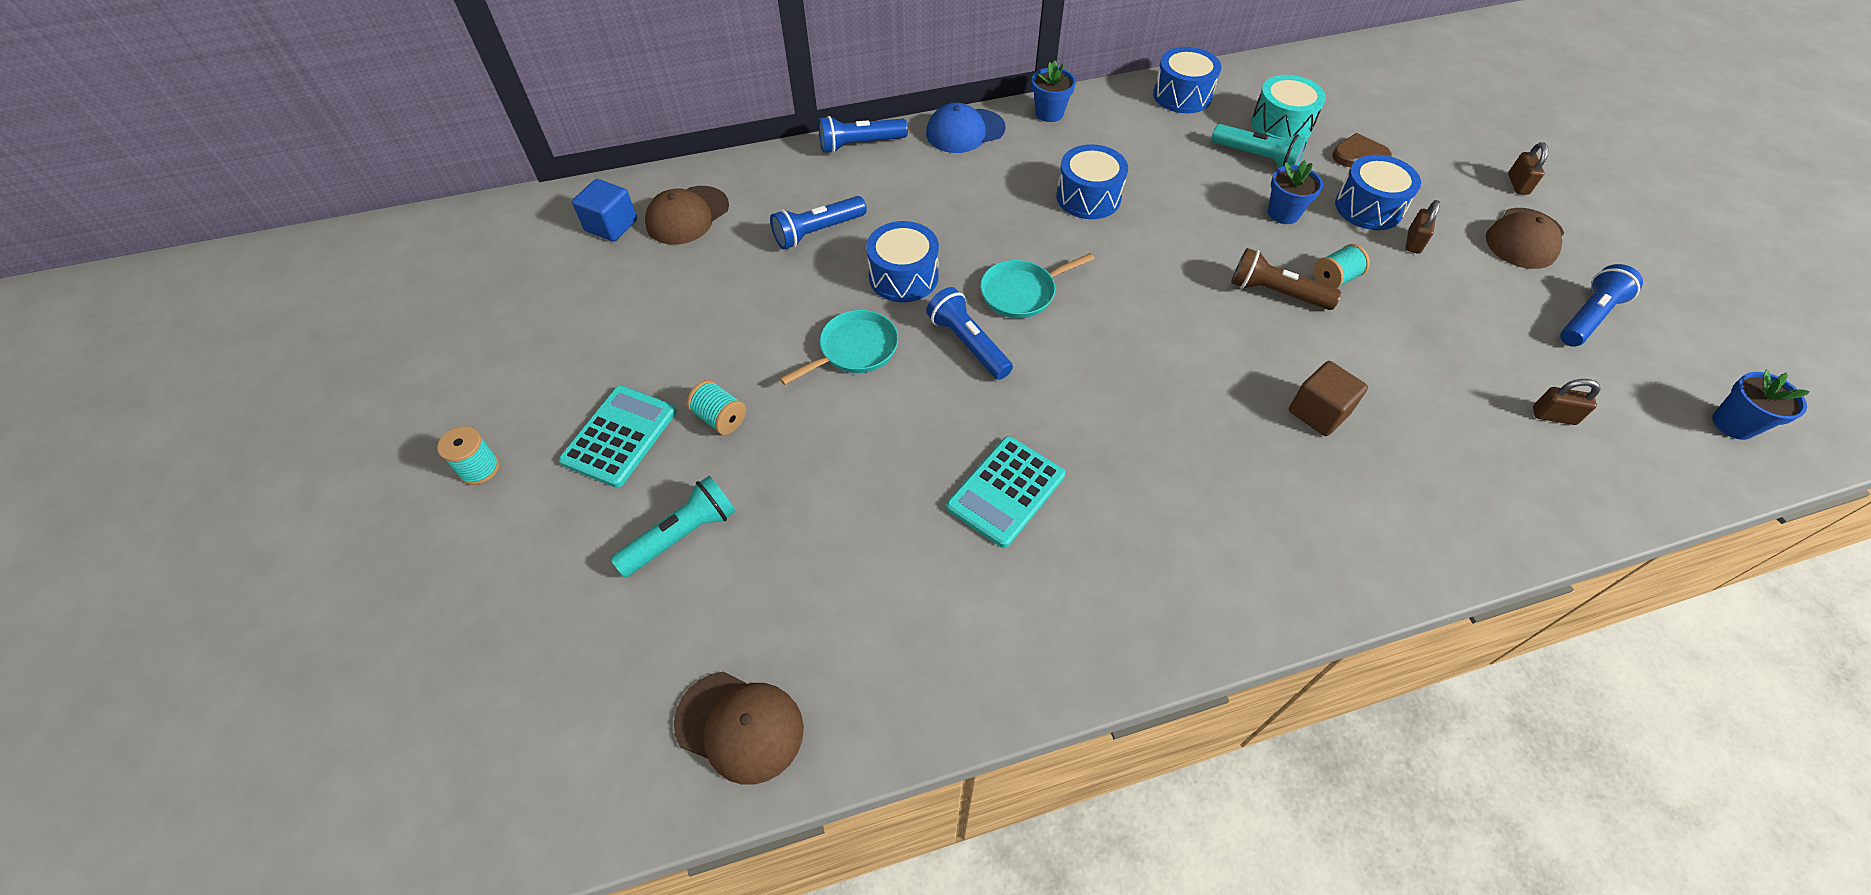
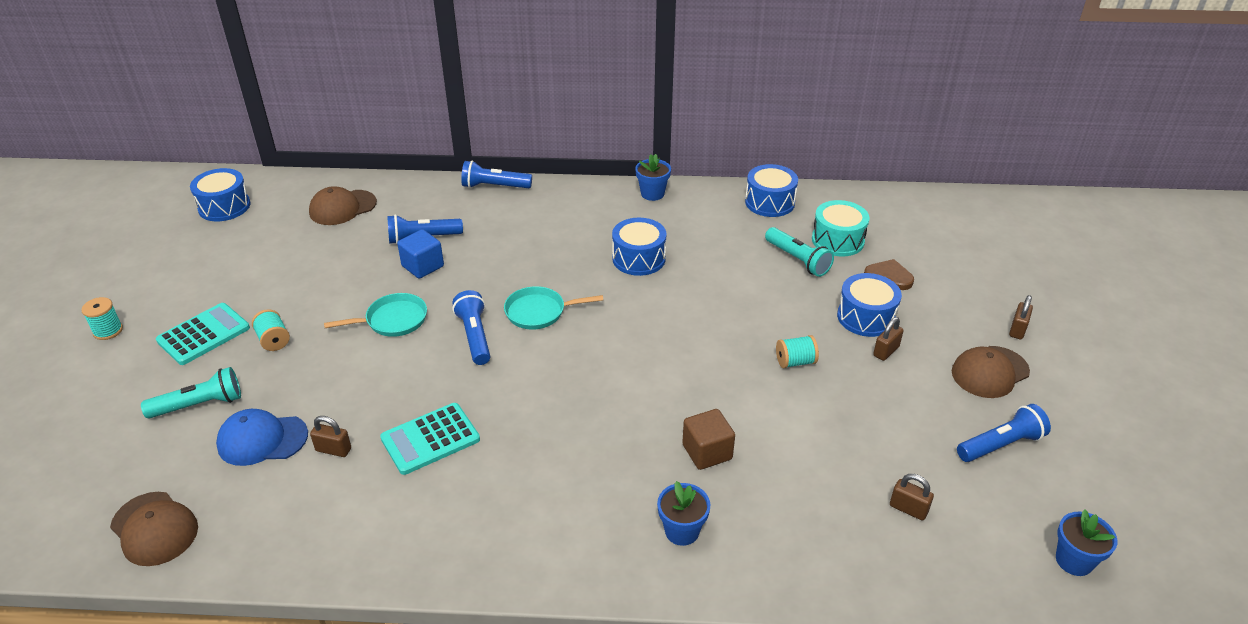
camera: 20 degrees right, 15 degrees down
(611, 226) = (289, 203): blue cube -> blue cube (423, 266)
(898, 542) = (333, 449): none -> brown padlock
(903, 276) = (461, 281): blue drum -> blue drum (224, 206)
(965, 131) = (578, 193): blue cap -> blue cap (262, 440)
(1276, 293) = (738, 360): brown flashlight -> none
(1283, 213) = (789, 305): blue flower pot -> blue flower pot (682, 531)

